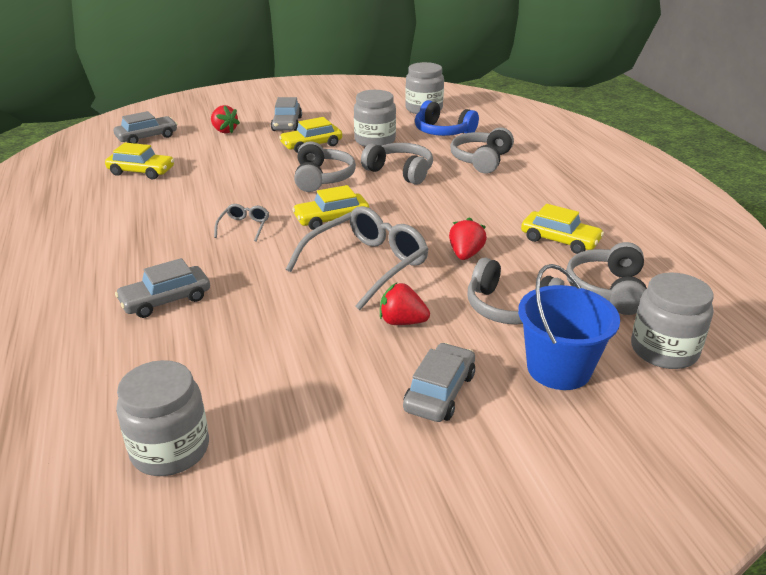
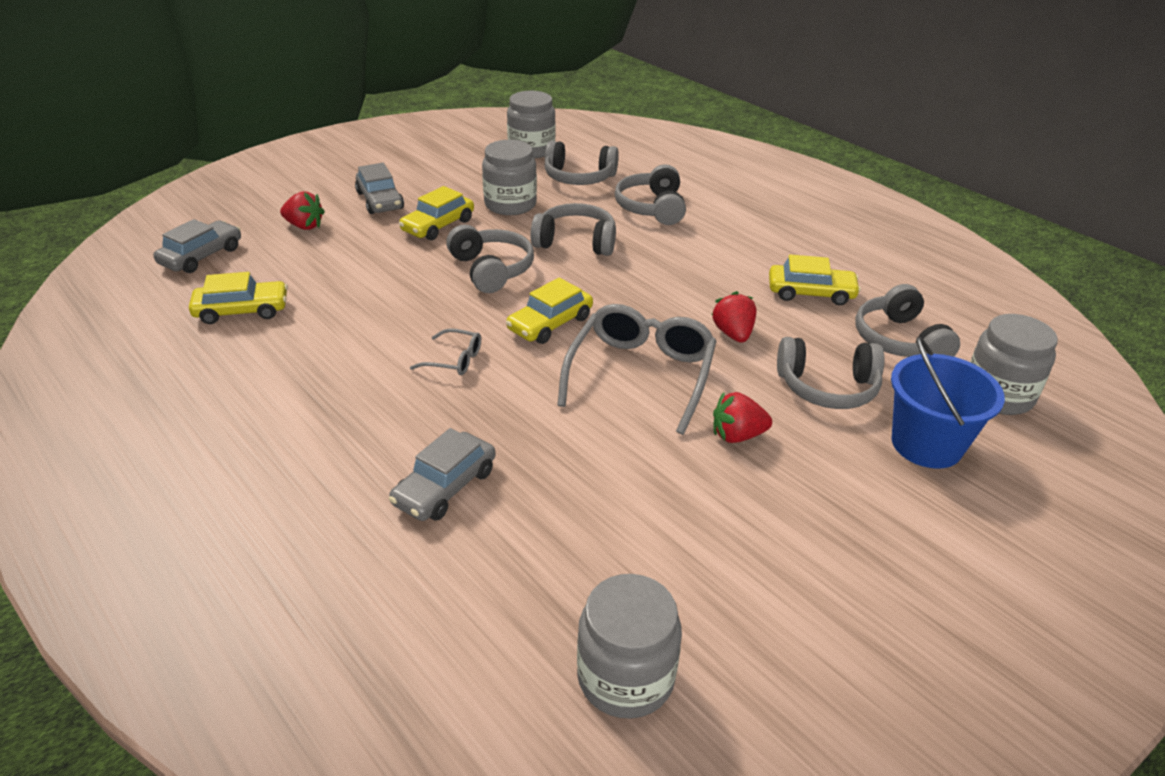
camera: 25 degrees left, 5 degrees up
(244, 227) = (454, 360): grey glasses -> grey glasses turned 120 degrees clockwise
(439, 392) = (841, 507): grey car -> none
(442, 132) = (579, 178): blue headphones -> grey headphones

